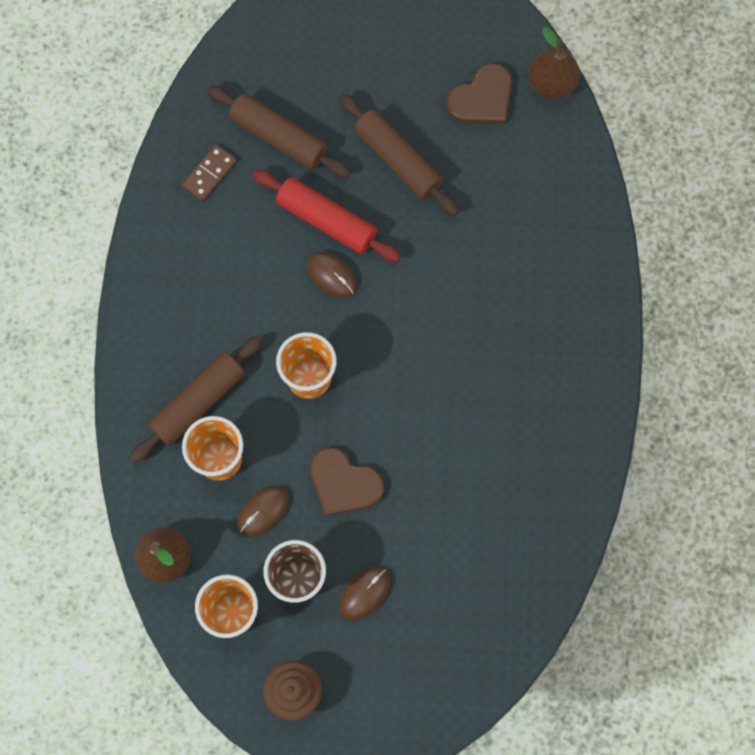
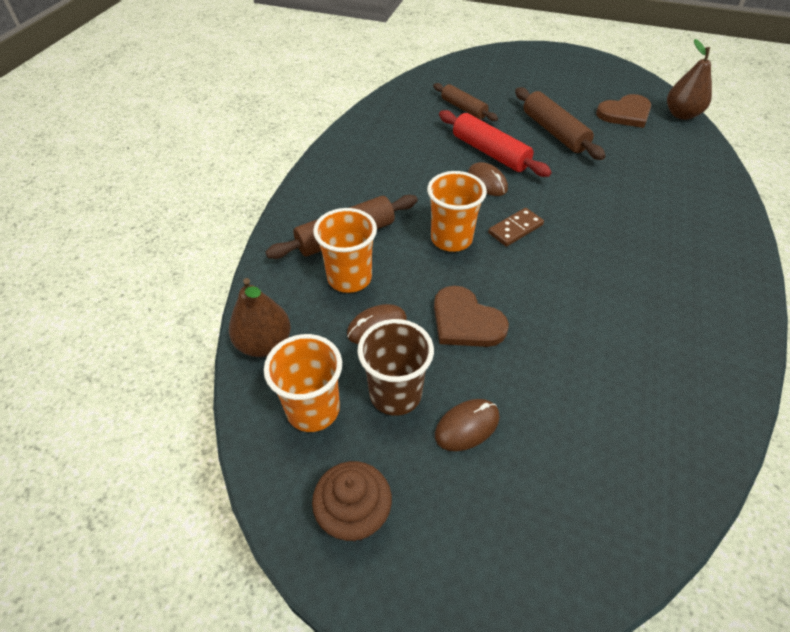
camera: 15 degrees right, 25 degrees down
(209, 174) = (405, 117): brown domino -> brown domino (515, 229)
(278, 137) = (463, 108): brown rolling pin -> brown rolling pin, size x0.67

